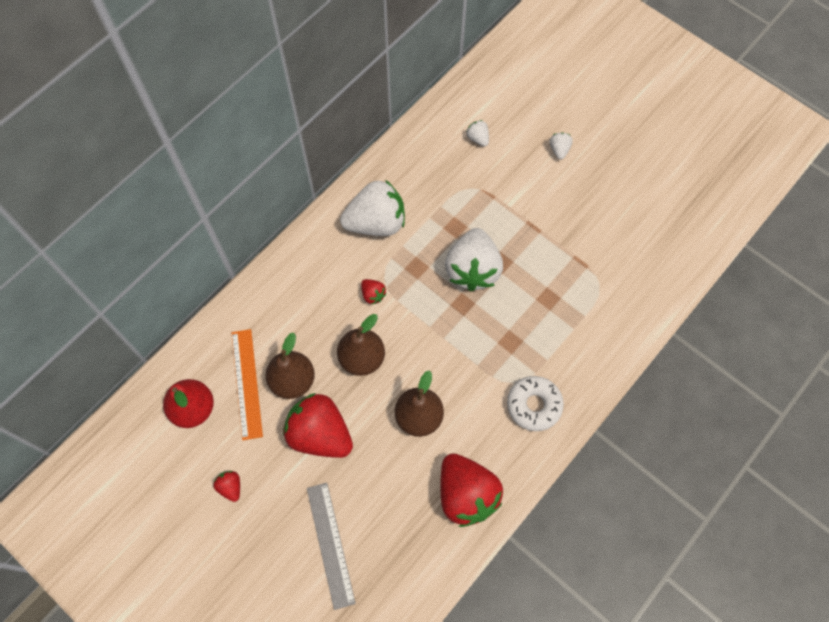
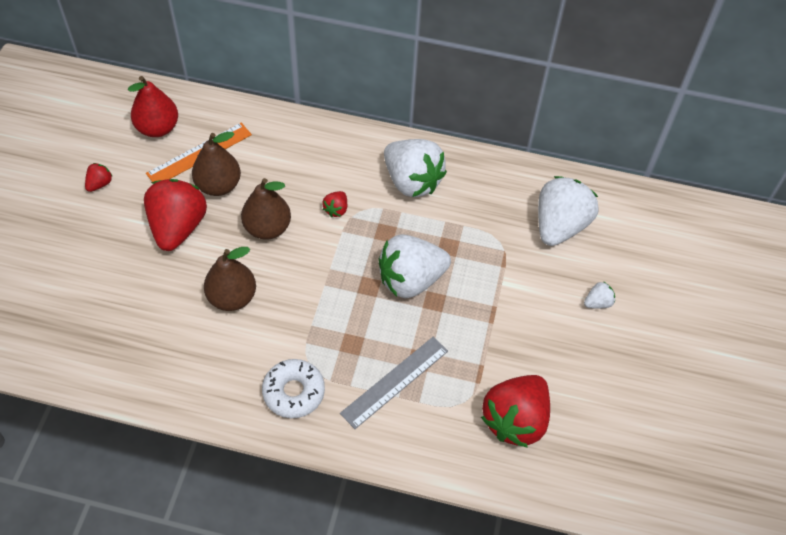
camera: 60 degrees right, 10 degrees down
(330, 544) = (78, 278): grey ruler -> grey ruler (395, 382)
(466, 494) = (172, 369): red strawberry -> red strawberry (515, 420)
(478, 138) = (560, 225): white strawberry -> white strawberry, size x2.34

